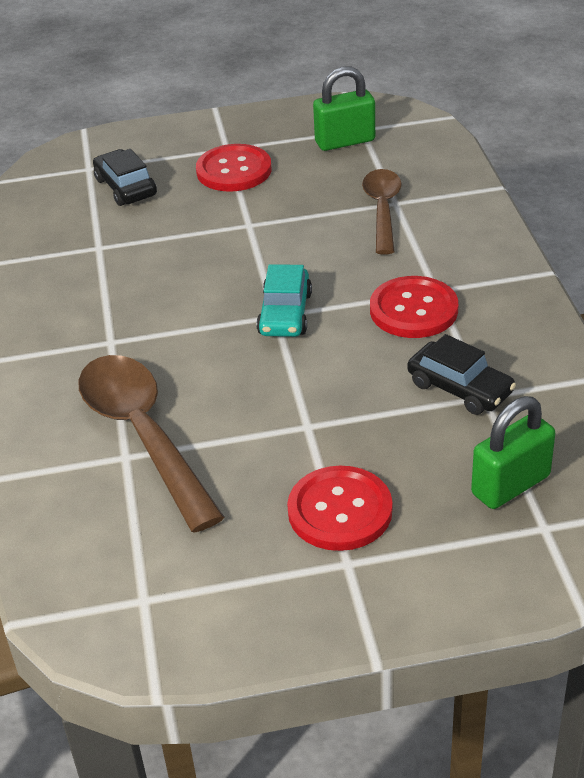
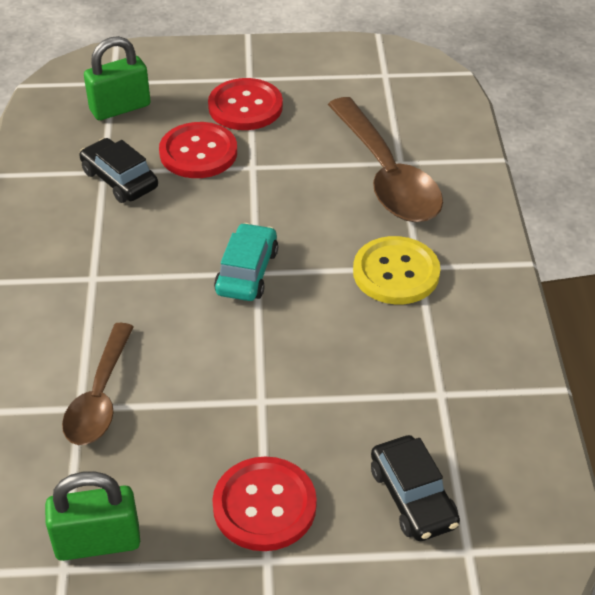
camera: 175 degrees left, 5 degrees up
(134, 332) = (396, 273): none -> yellow button
(413, 310) = (124, 258): red button -> red button (198, 152)

